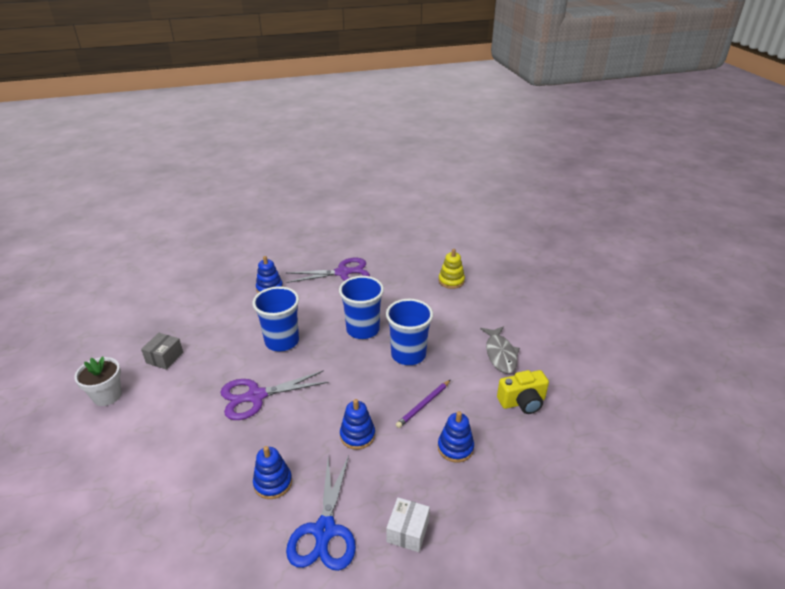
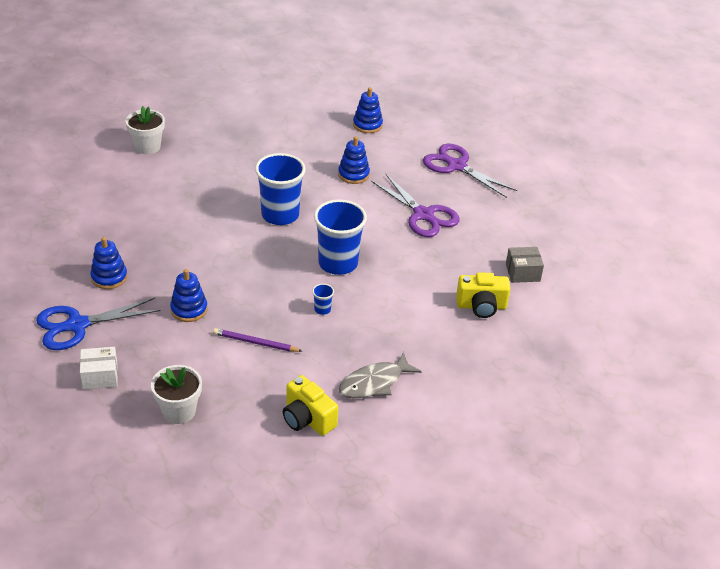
camera: 60 degrees right, 5 degrees up
(164, 358) = (210, 155): grey box -> grey box (522, 272)
(256, 396) = (198, 228): purple scissors -> purple scissors (456, 166)
(408, 354) = (322, 309): blue cup -> blue cup, size x0.40
(451, 281) = (481, 306): yellow stacking toy -> yellow camera
(455, 448) = (211, 382): blue stacking toy -> blue stacking toy (367, 125)
(481, 482) = (179, 411): none -> white flower pot

